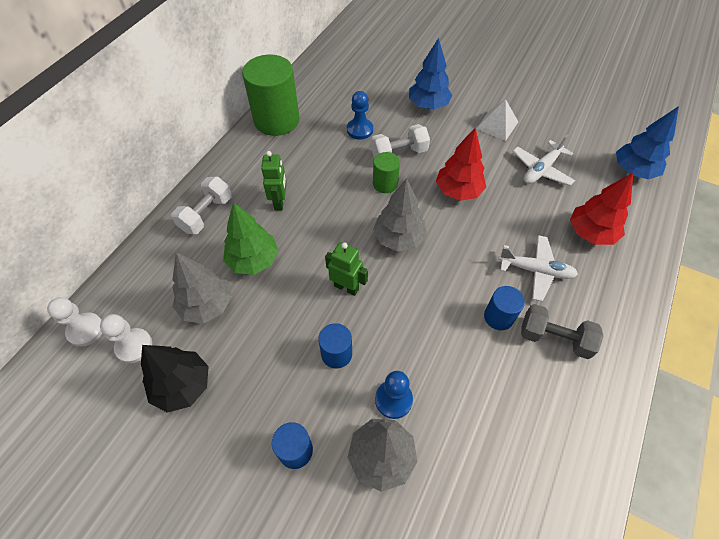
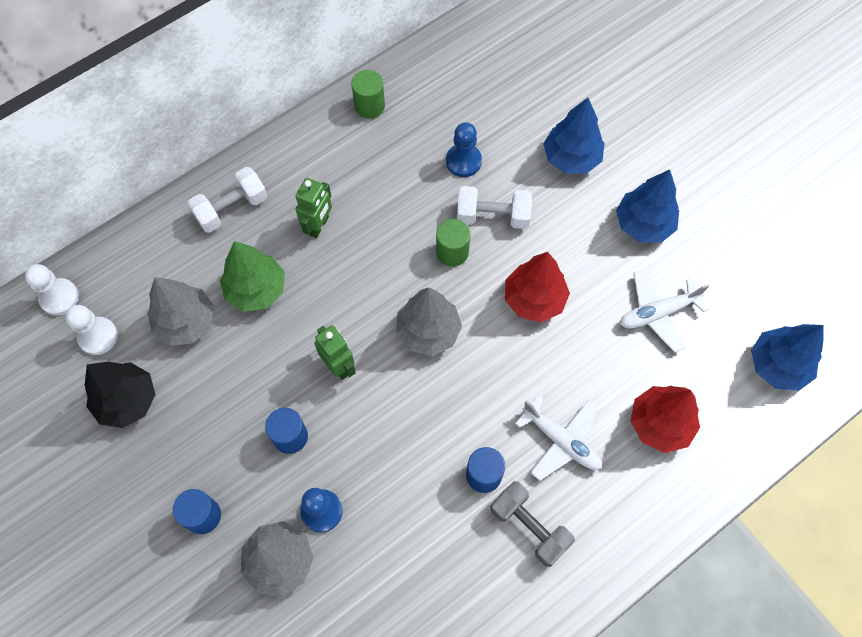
camera: 25 degrees right, 10 degrees up
(276, 120) = (369, 106): green cylinder -> green cylinder, size x0.50
(497, 125) = (643, 224): white pyramid -> blue tree

